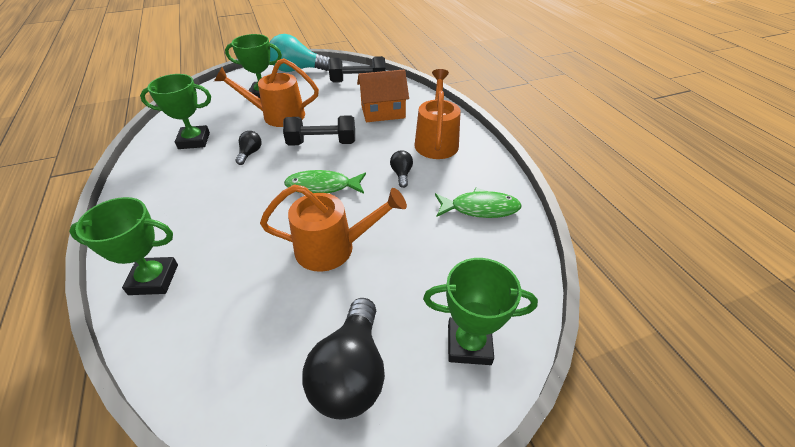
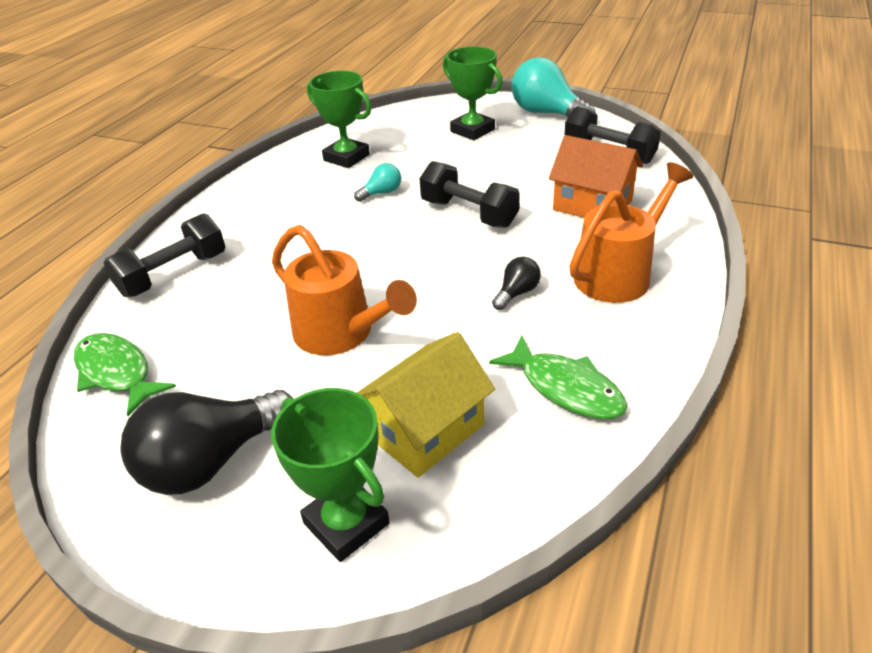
camera: 45 degrees right, 5 degrees down
(153, 279) = (173, 274): green trophy -> black dumbbell
(250, 153) = (381, 193): black light bulb -> turquoise light bulb
(277, 116) = (457, 162): orange watering can -> none
(322, 187) = (409, 263): green fish -> green fish (116, 373)
(446, 270) = (426, 431): none -> yellow house

